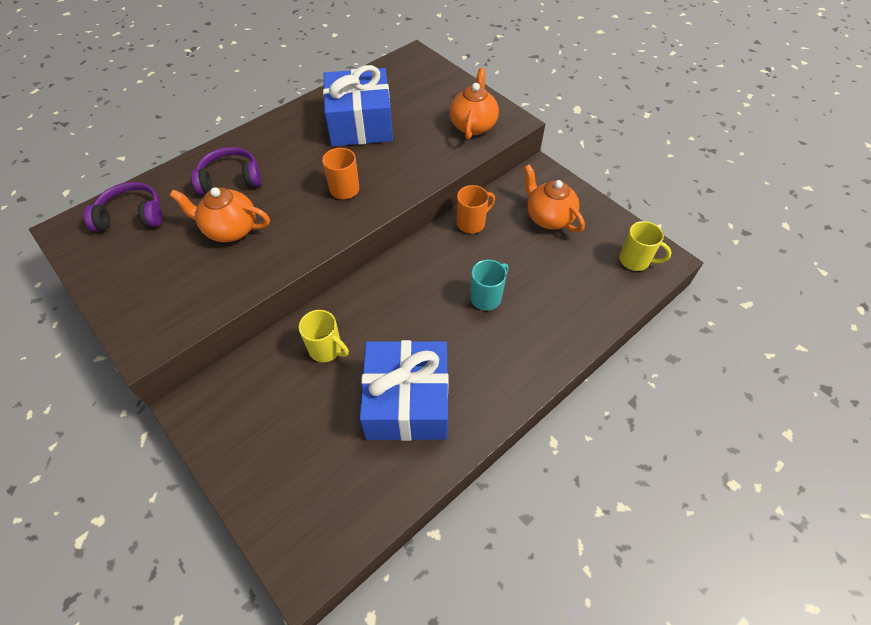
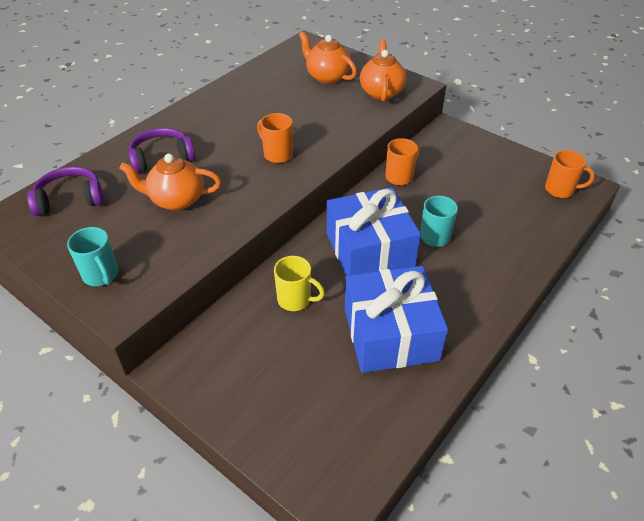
camera: 10 degrees left, 10 degrees down
(137, 305) = (101, 275): none -> turquoise mug
(360, 124) = (274, 100): blue gift -> blue gift (369, 250)
(548, 218) = (469, 164): orange teapot -> orange teapot (327, 77)
(635, 260) = (560, 190): yellow mug -> orange mug

